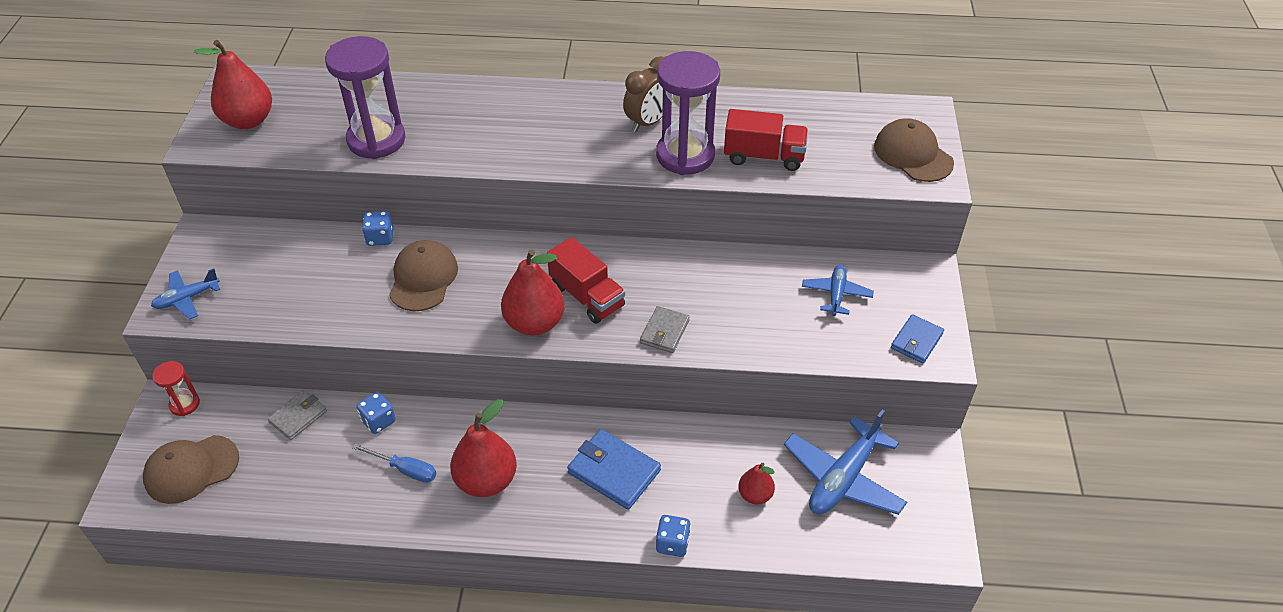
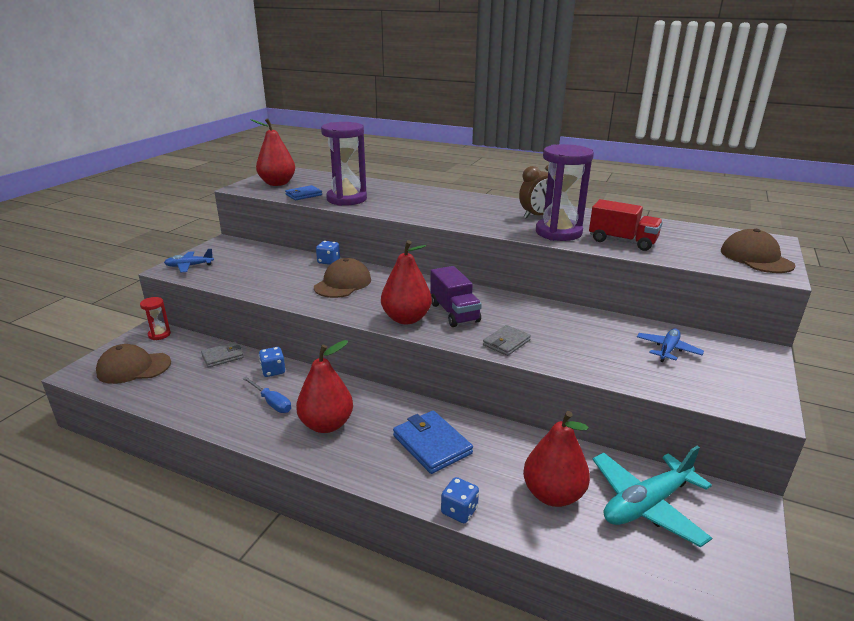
camera: 20 degrees right, 20 degrees down
(587, 296) = (454, 313): red truck -> purple truck
(755, 495) = (553, 494): red pear -> red pear, size x1.81
(843, 478) = (646, 505): blue plane -> turquoise plane
(916, 341) = (742, 394): blue wallet -> blue wallet (304, 195)

